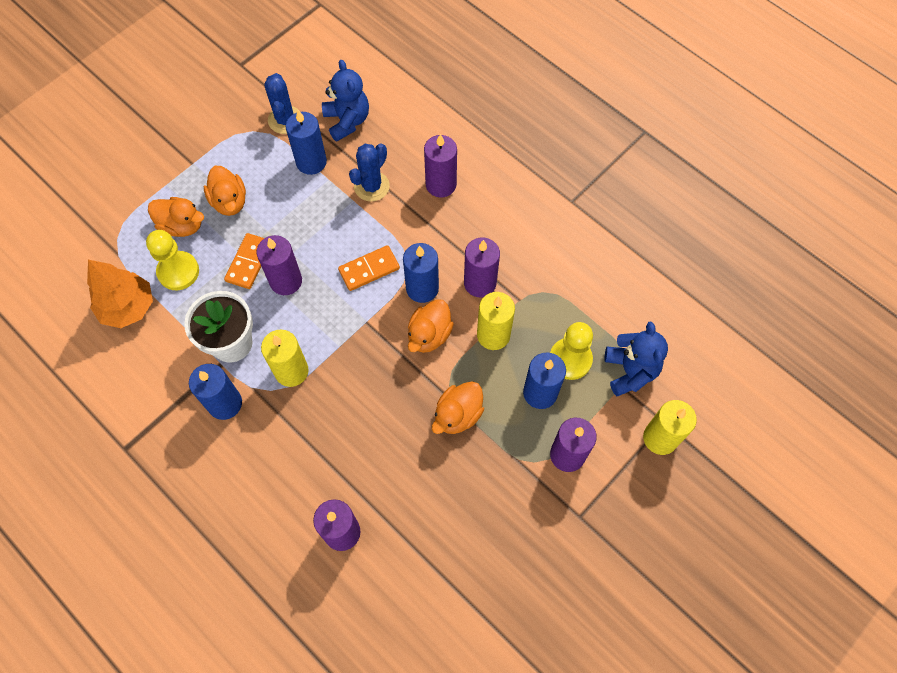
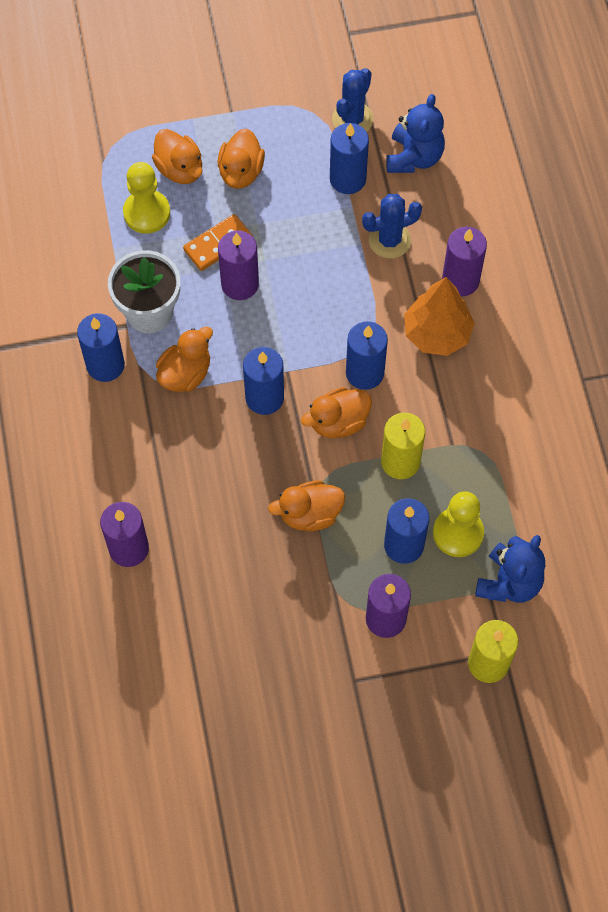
camera: 35 degrees right, 0 degrees up
(128, 307) = (79, 219): orange tree -> orange tree (437, 333)
(291, 371) = (185, 373): yellow candle -> orange duck
(363, 351) = (264, 397): none -> blue candle
(369, 269) = (327, 322): orange domino -> none
(480, 283) = (425, 403): purple candle -> none

